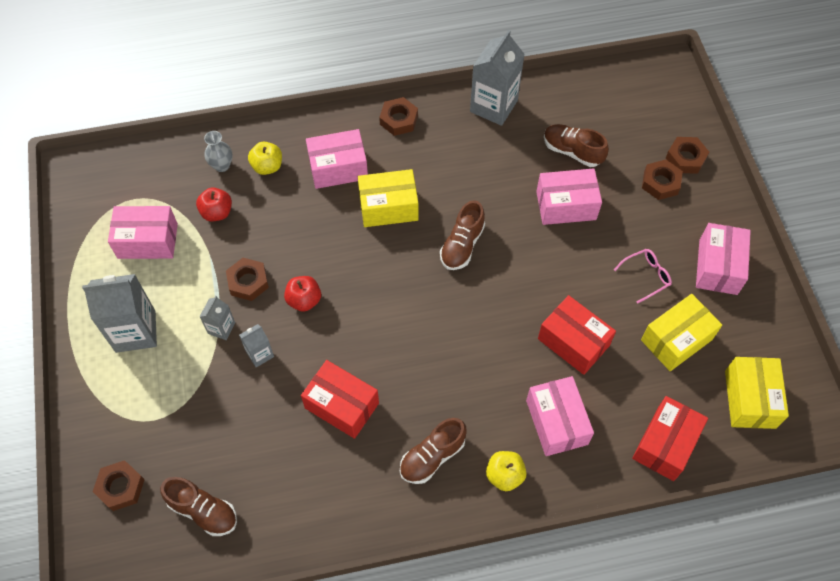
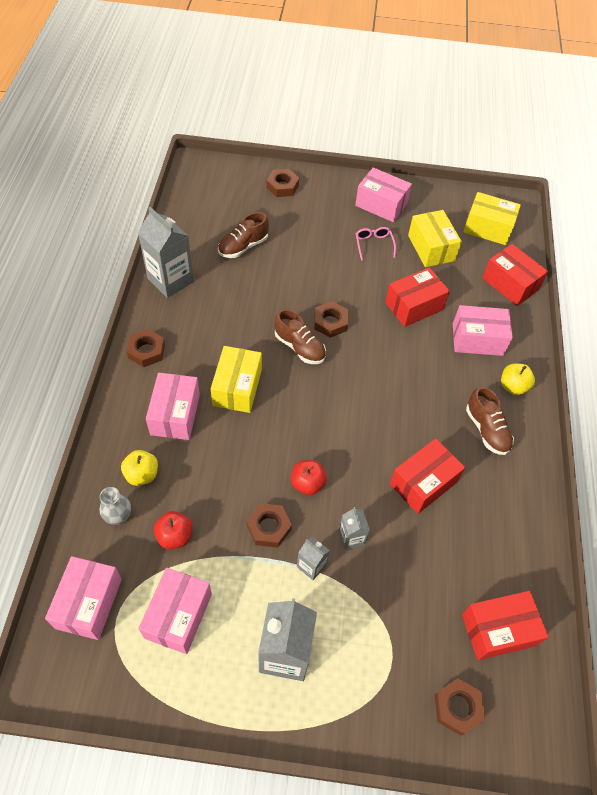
camera: 75 degrees left, 5 degrees down
(203, 511) = (498, 630): brown shoe -> red box
(566, 205) = (291, 268): pink box -> pink box (89, 603)
(660, 183) = (297, 207): brown nut -> brown nut (330, 322)

